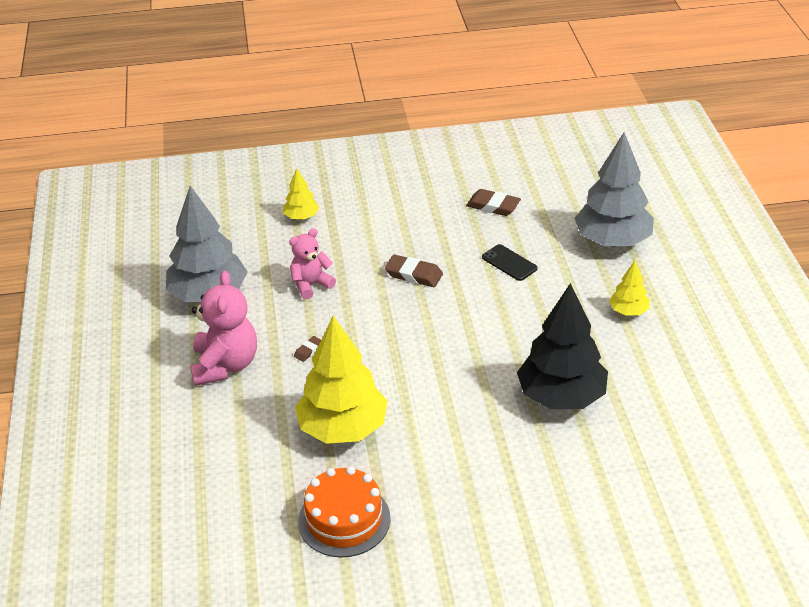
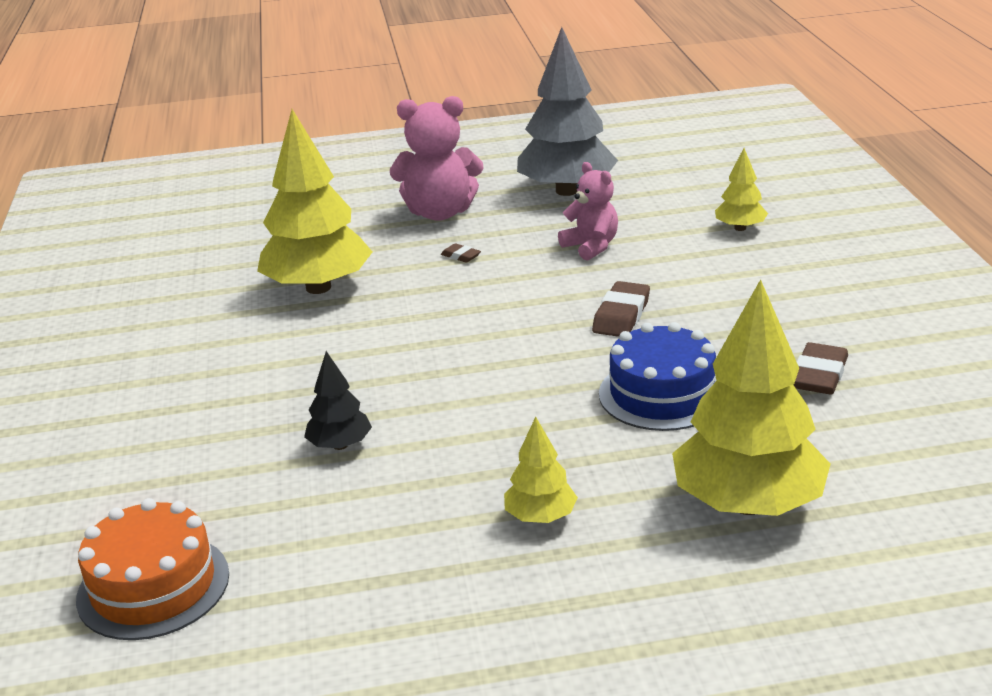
camera: 90 degrees right, 10 degrees down
(344, 520) = (175, 299): orange cake -> orange cake (153, 586)
(509, 263) = (662, 394): black phone -> blue cake
(561, 397) = (340, 445): black tree -> black tree, size x0.48
(612, 241) = (747, 504): grey tree -> yellow tree

